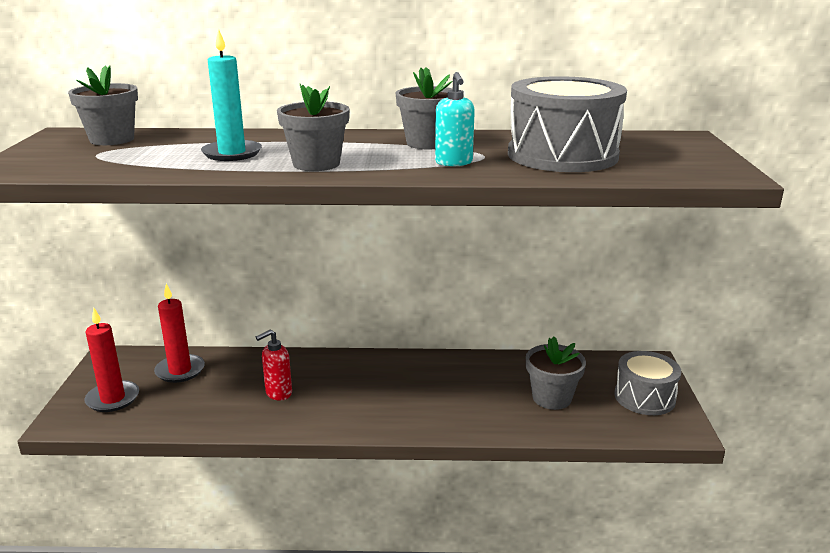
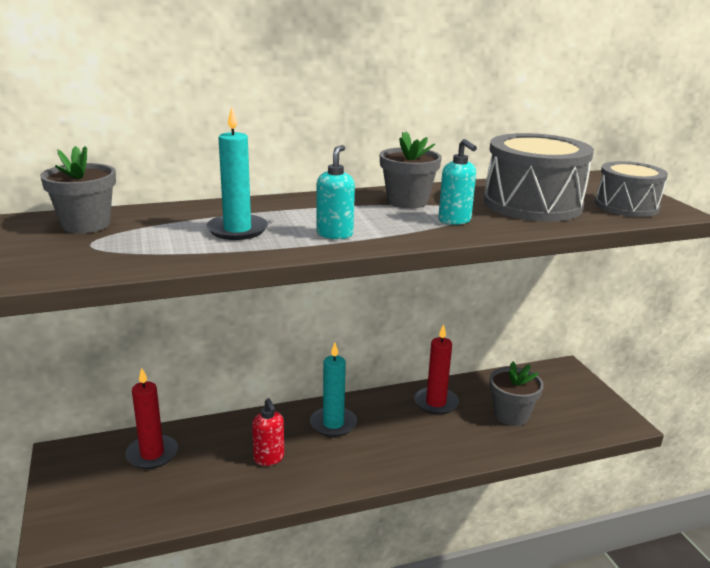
camera: 20 degrees left, 0 degrees up
(113, 399) = (98, 500): red candle -> red candle (436, 403)
(278, 393) = (269, 458): red soap dispenser -> red soap dispenser turned 60 degrees counterclockwise
(316, 164) = (335, 234): grey flower pot -> turquoise soap dispenser
(359, 374) = (333, 424): none -> turquoise candle
(644, 397) = (580, 400): grey drum -> grey drum (626, 206)

